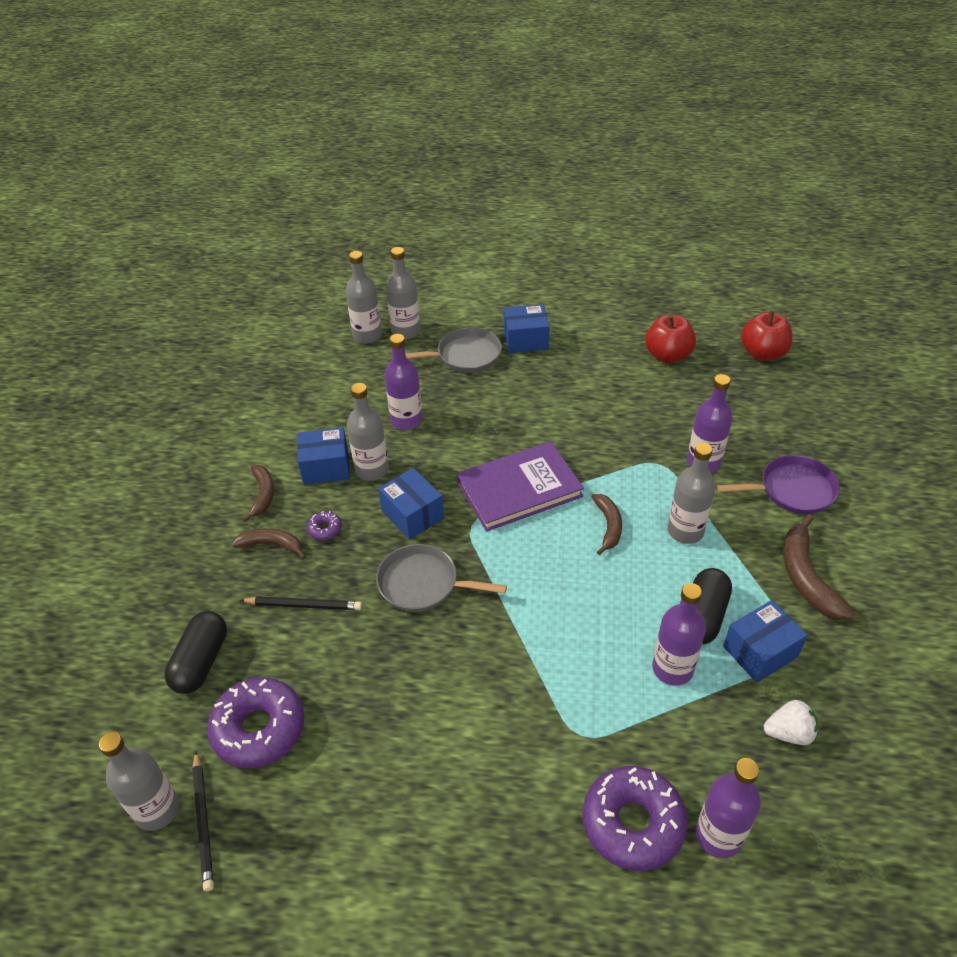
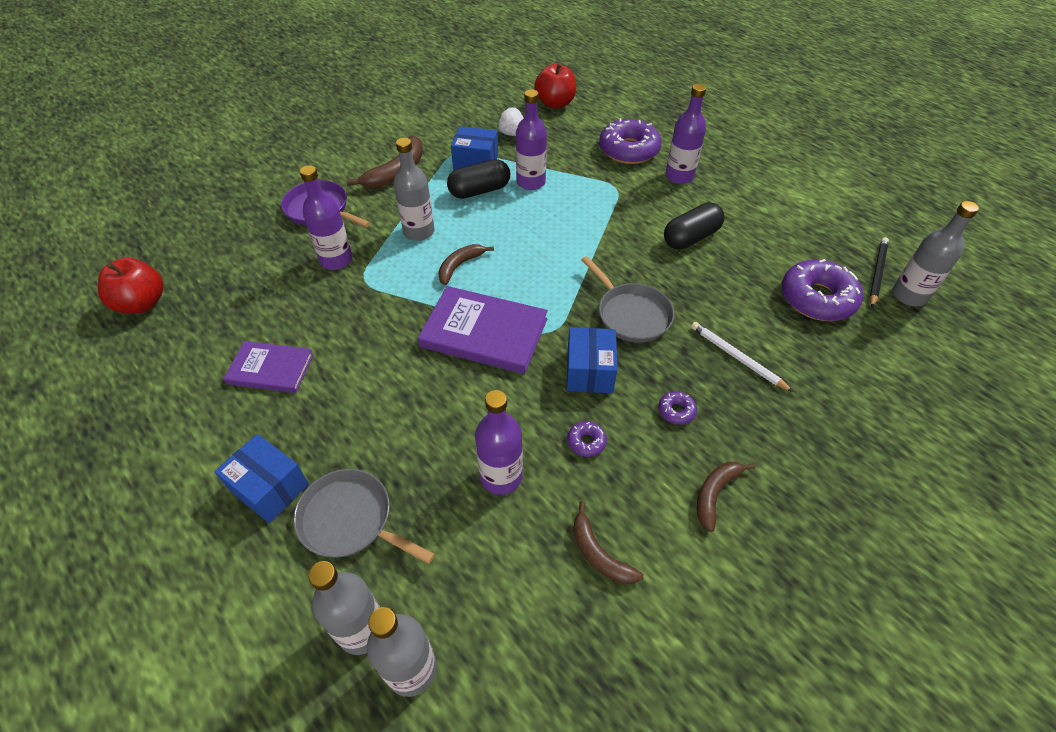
camera: 140 degrees left, 5 degrees up
(201, 662) = (846, 367): black capsule -> black capsule (691, 237)
(272, 545) = (735, 429): brown banana -> brown banana (599, 554)
(304, 605) = (737, 358): black pencil -> white pencil
(326, 467) = (628, 479): blue box -> none
(372, 470) = (586, 442): grey bottle -> purple donut
(619, 378) = (271, 369): none -> purple book
(667, 355) = (200, 359): red apple -> red apple (555, 103)
(718, 835) = (594, 128): purple bottle -> purple bottle (679, 176)

